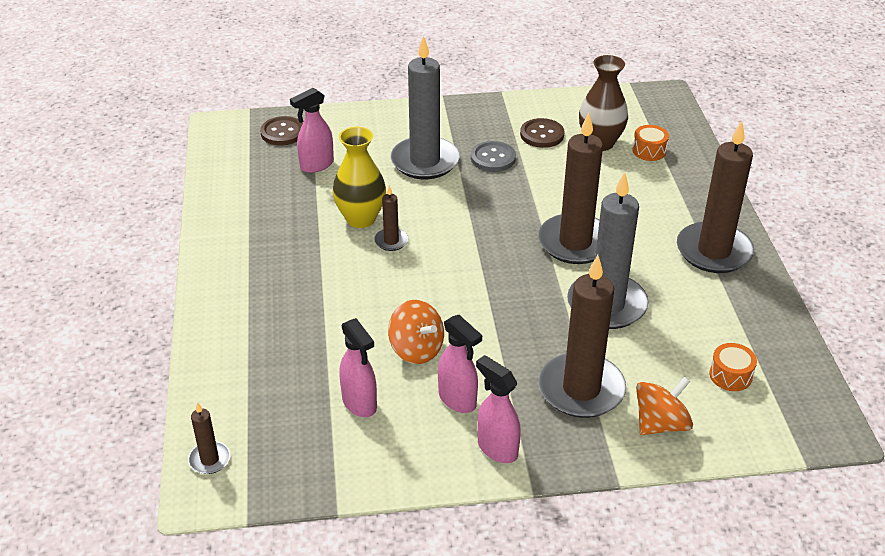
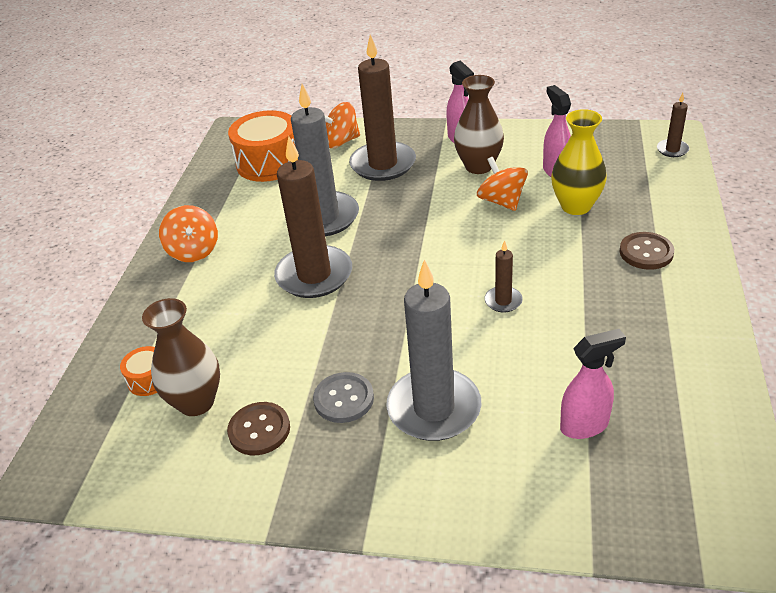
camera: 160 degrees left, 0 degrees up
(282, 132) = (638, 504): brown button -> brown button (646, 252)
(361, 218) = (533, 333): yellow vase -> yellow vase (576, 206)
(457, 400) = (478, 166): pink spray bottle -> brown vase
(714, 251) = (193, 251): brown candle -> orange spinning top
(730, 375) = (269, 162): orange drum -> orange drum, size x2.08

